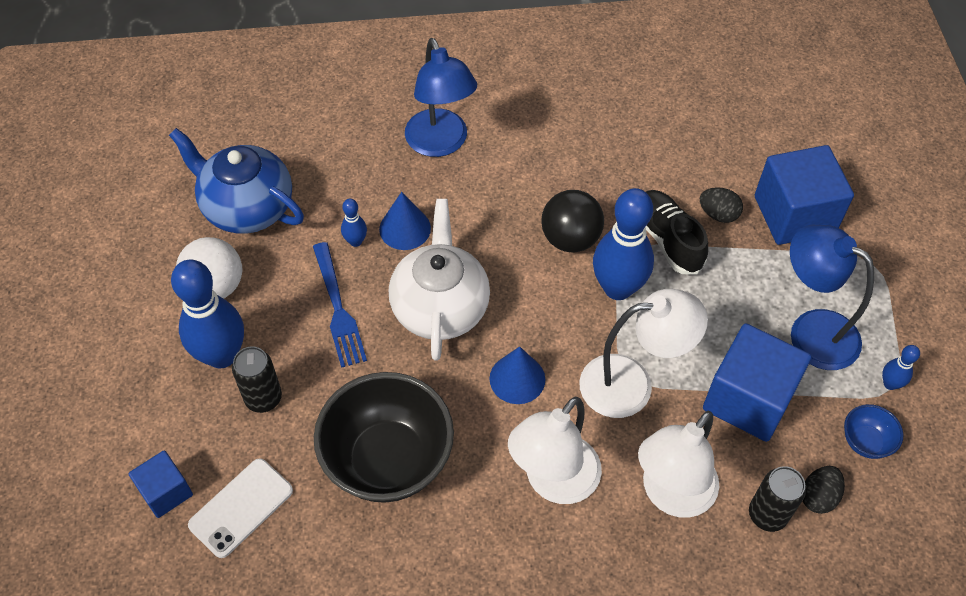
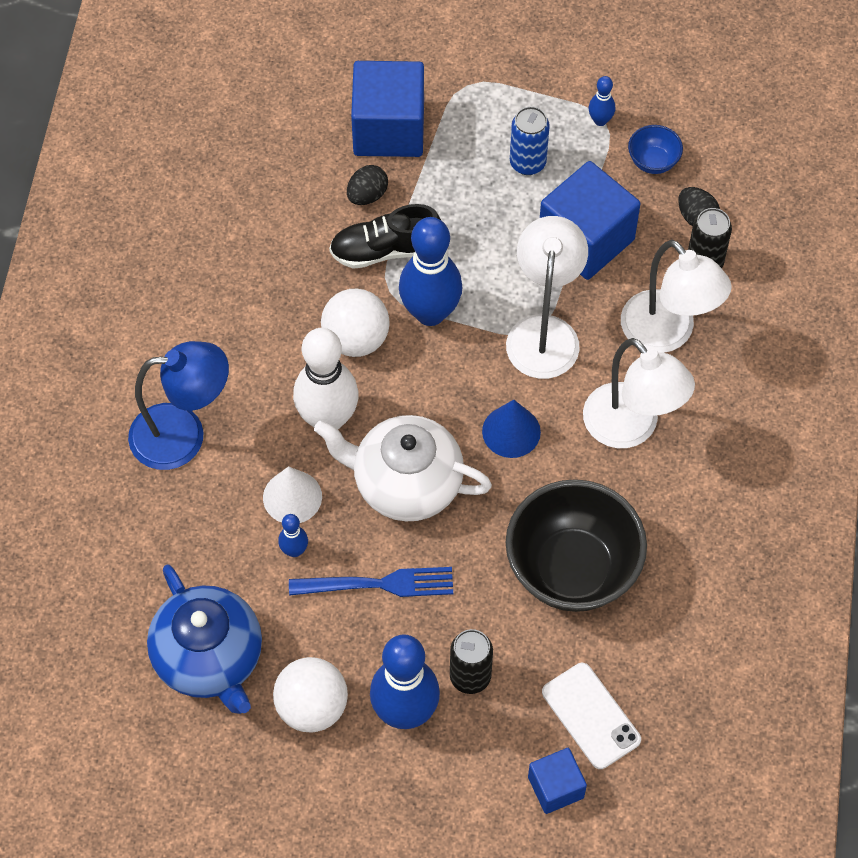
camera: 75 degrees left, 5 degrees up
(247, 207) = (210, 658): blue teapot -> blue teapot turned 75 degrees counterclockwise
(405, 228) = (292, 497): blue cone -> white cone
(486, 236) = (328, 419): none -> white bowling pin
(570, 239) = (356, 339): black ball -> white ball
(811, 331) = (527, 163): blue lamp -> blue can

